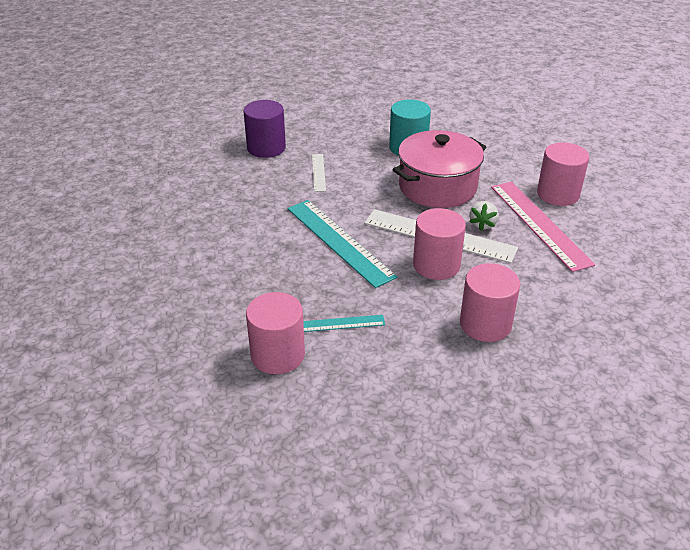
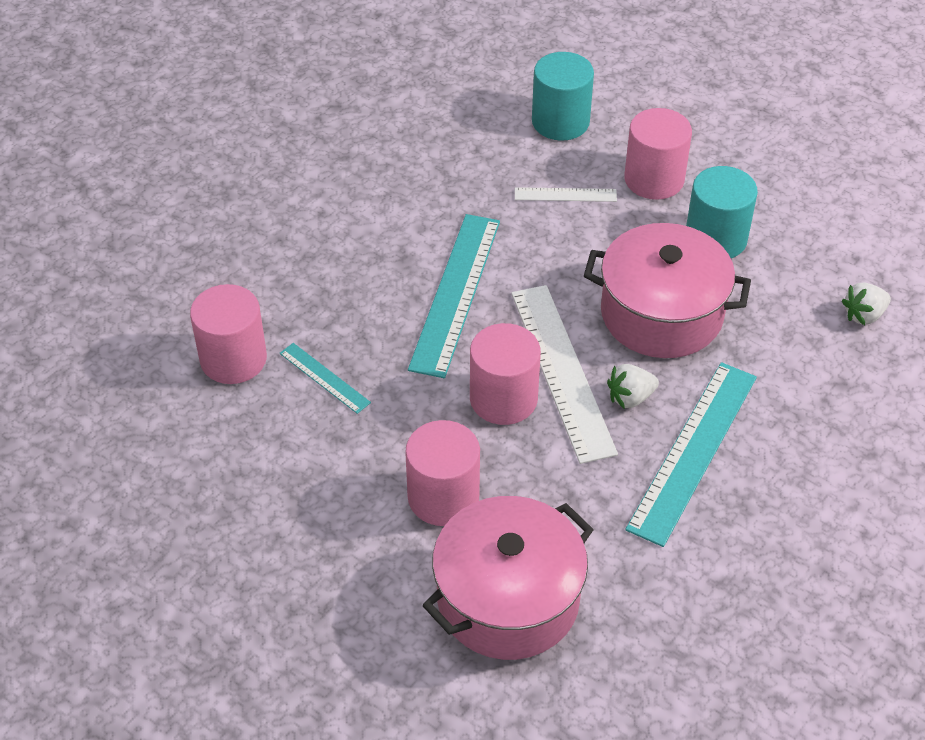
camera: 50 degrees right, 10 degrees up
(266, 148) = (560, 121): purple cylinder -> turquoise cylinder
(318, 172) = (565, 195): white ruler -> white ruler turned 45 degrees clockwise
(505, 137) = (864, 315): none -> white strawberry
(539, 224) = (693, 451): pink ruler -> turquoise ruler
(558, 194) = (785, 437): pink cylinder -> pink cylinder (654, 179)
(584, 338) = (508, 599): none -> pink pot

